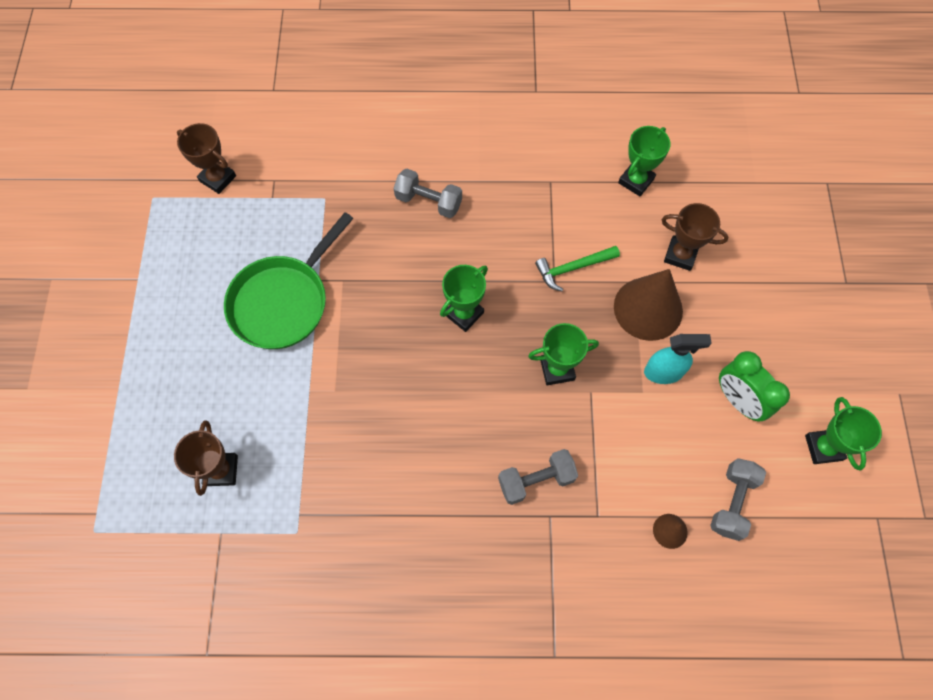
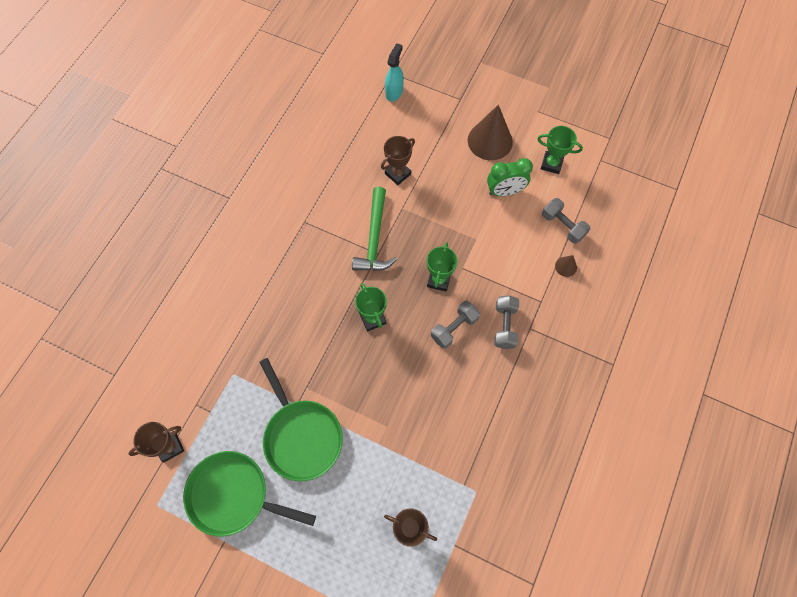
camera: 65 degrees left, 0 degrees up
(189, 265) = (234, 495): none -> green pan
(428, 201) = (276, 304): grey dumbbell -> grey dumbbell (454, 328)
(572, 268) = (374, 238): green hammer -> green hammer, size x1.55
(636, 181) = (333, 172): green trophy -> none
(648, 308) = (424, 209): brown cone -> brown cone (490, 141)
(663, 372) = (469, 221): turquoise spray bottle -> turquoise spray bottle (394, 92)

